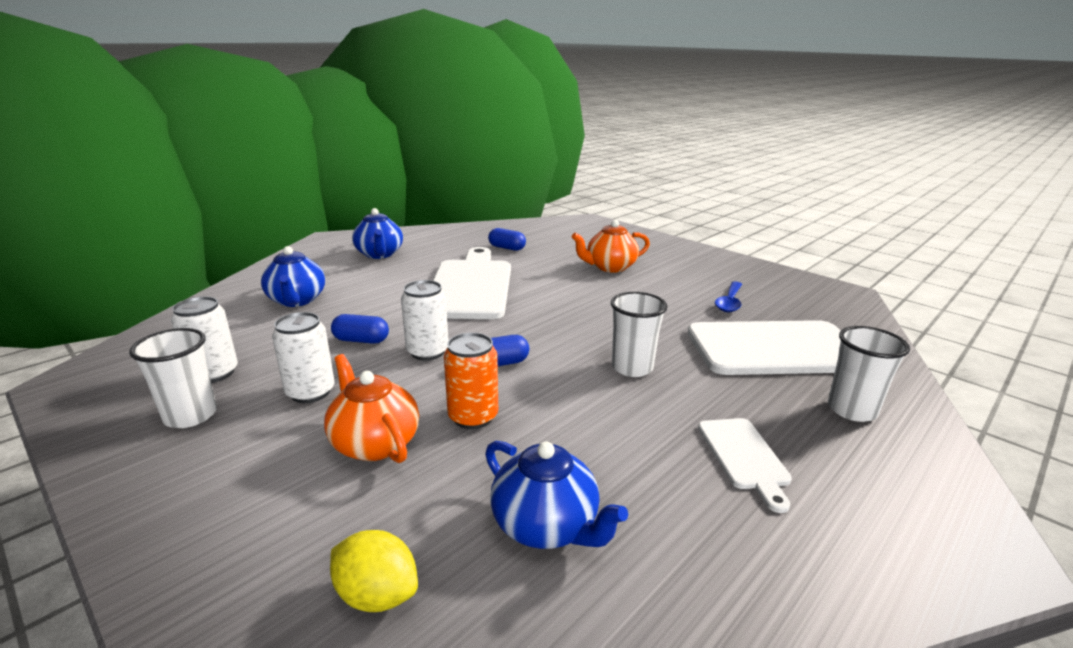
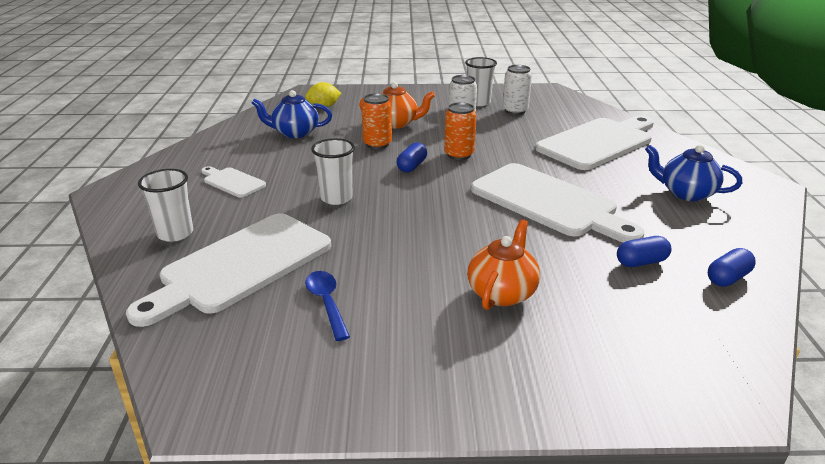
camera: 135 degrees right, 5 degrees up
(297, 300) = (598, 142): blue teapot -> white cutting board
(361, 340) = (503, 144): blue capsule -> blue capsule (728, 278)
(427, 352) = (459, 155): white can -> orange can

